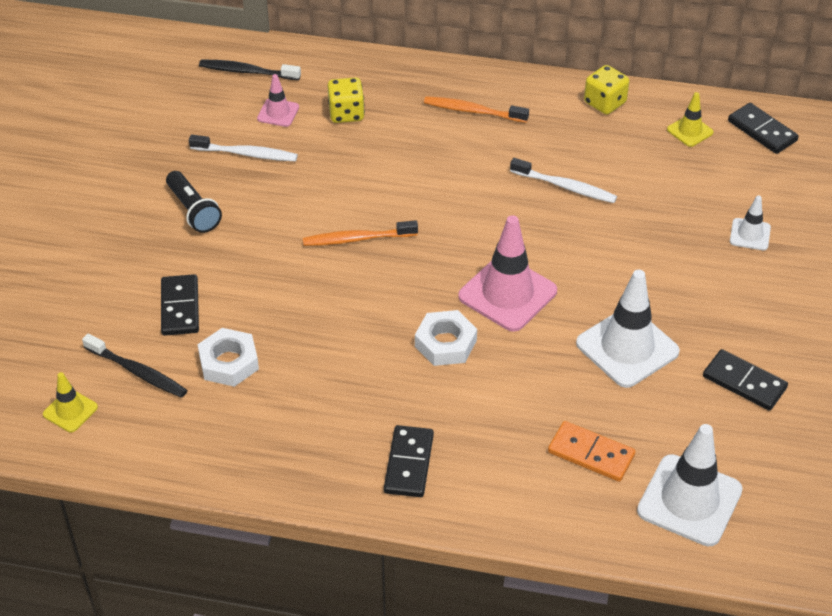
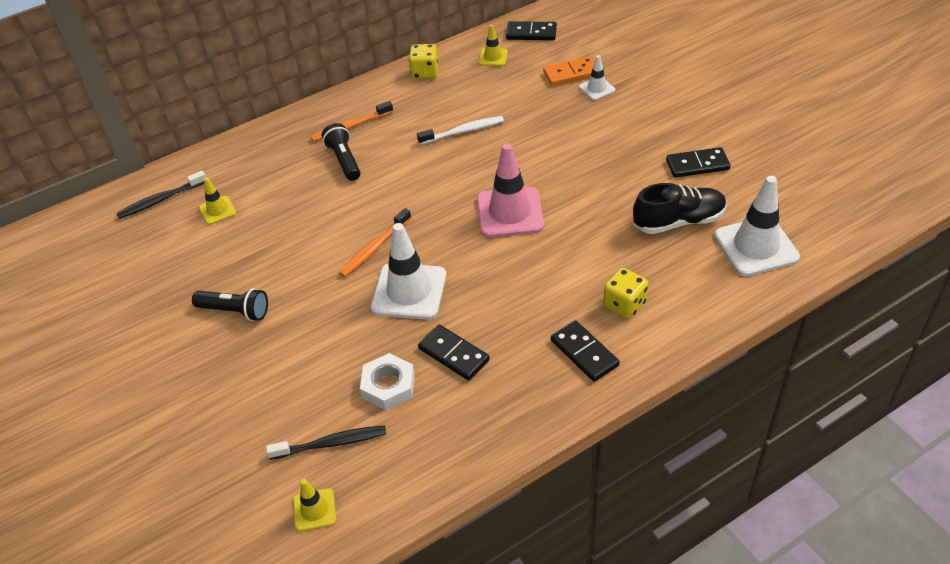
camera: 40 degrees left, 0 degrees up
(180, 307) = (307, 378): black domino -> black domino (453, 354)
(246, 154) = (227, 250): white toothbrush -> none
(278, 113) = (217, 210): pink traffic cone -> yellow traffic cone
(346, 113) = (267, 180): yellow dice -> yellow dice (624, 304)
(429, 140) = (344, 160): none -> black flashlight
(445, 343) = (511, 267): white nut -> none
(591, 454) = (674, 263): orange domino -> orange domino (571, 73)
(627, 348) = (615, 192): white traffic cone -> white traffic cone (409, 291)
(649, 420) = (678, 221): none -> black shoe

